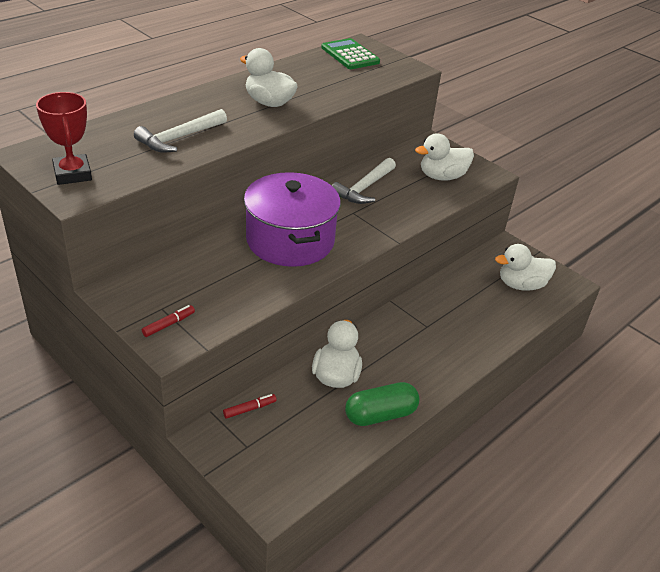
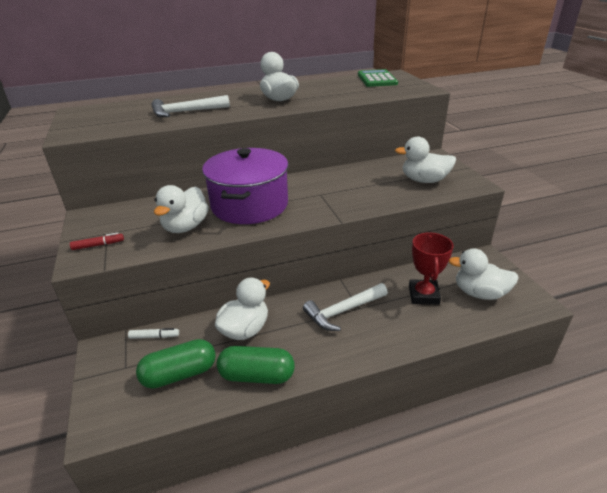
camera: 30 degrees right, 5 degrees down
(72, 174) = (88, 123): red trophy -> red trophy (423, 295)
(245, 281) = (185, 227): none -> white duck
(250, 409) = (154, 336): red marker -> white marker
(307, 435) = (179, 374): none -> green capsule
(364, 188) = (345, 179): white hammer -> white hammer (343, 311)

